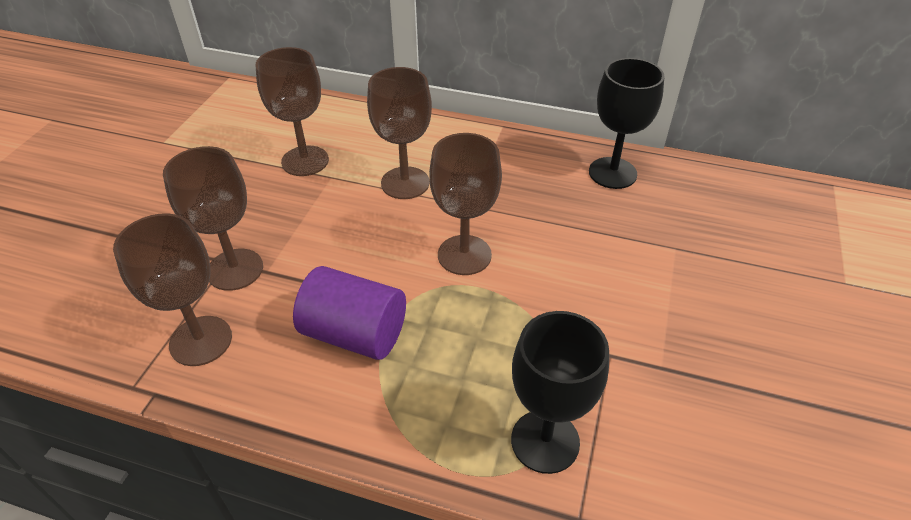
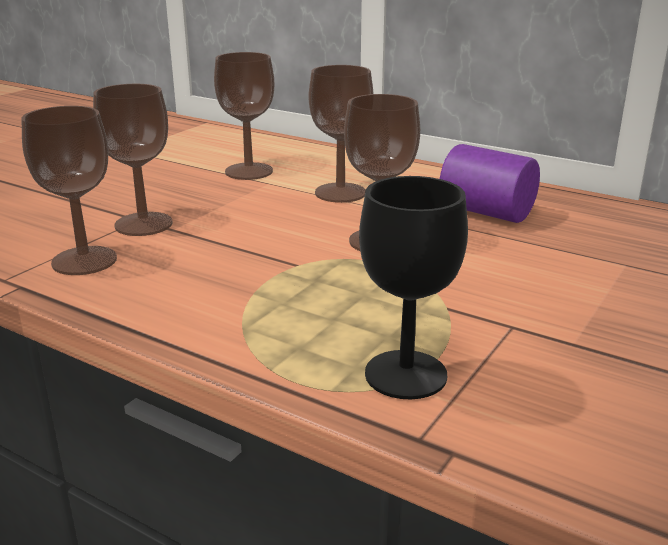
camera: 15 degrees right, 20 degrees down
(354, 334) = (236, 276): purple cylinder -> purple cylinder (486, 212)
(612, 173) = (570, 209): black goblet -> none

